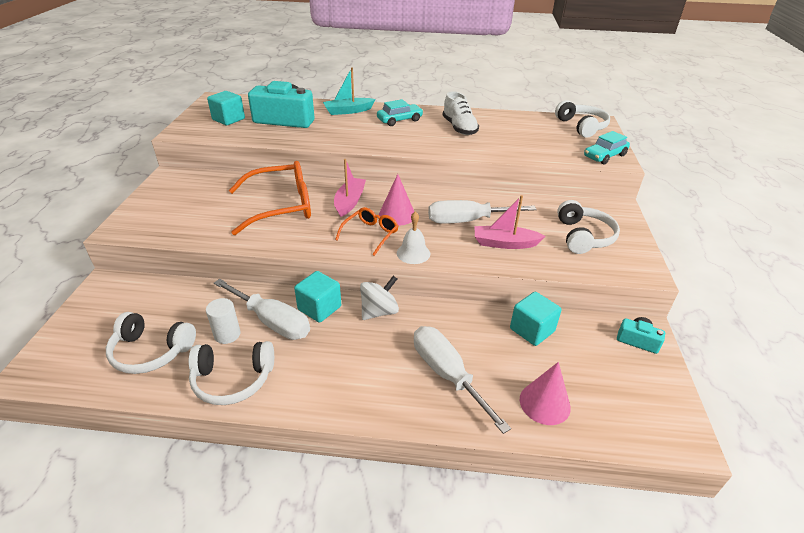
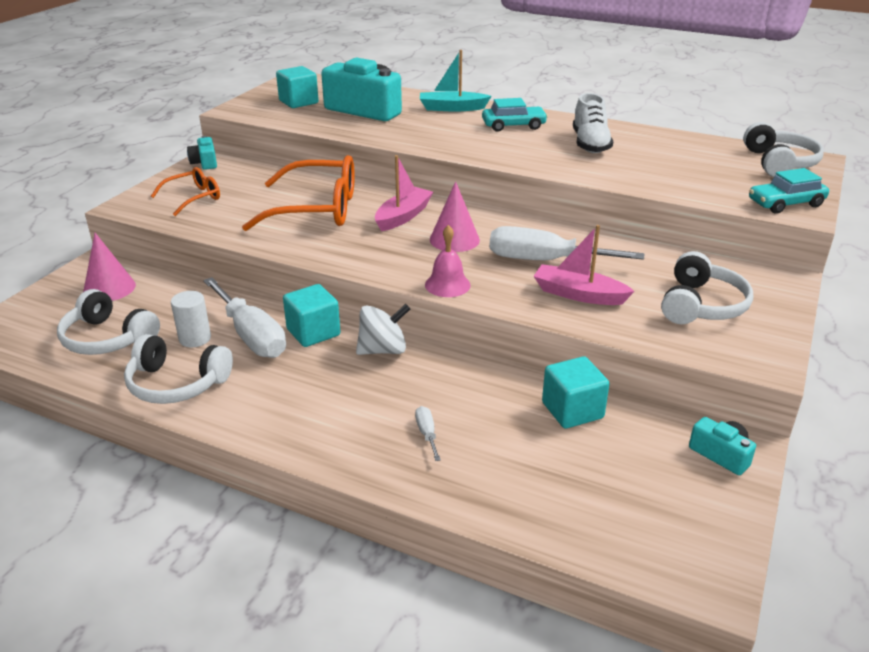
camera: 20 degrees right, 5 degrees down
(167, 179) = (205, 163): none -> turquoise camera
(370, 234) = (407, 255): orange glasses -> orange glasses (193, 198)
(413, 253) = (447, 285): white bell -> pink bell
(447, 374) = (427, 434): white screwdriver -> white screwdriver, size x0.42
(544, 403) = (535, 493): pink cone -> pink cone (109, 288)

